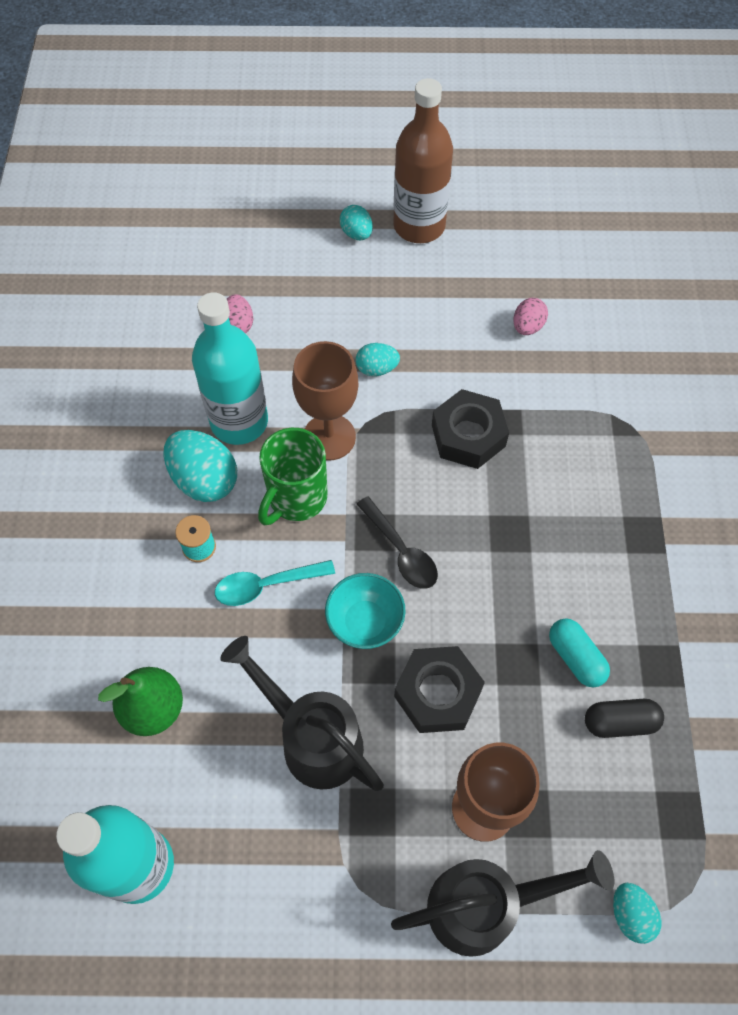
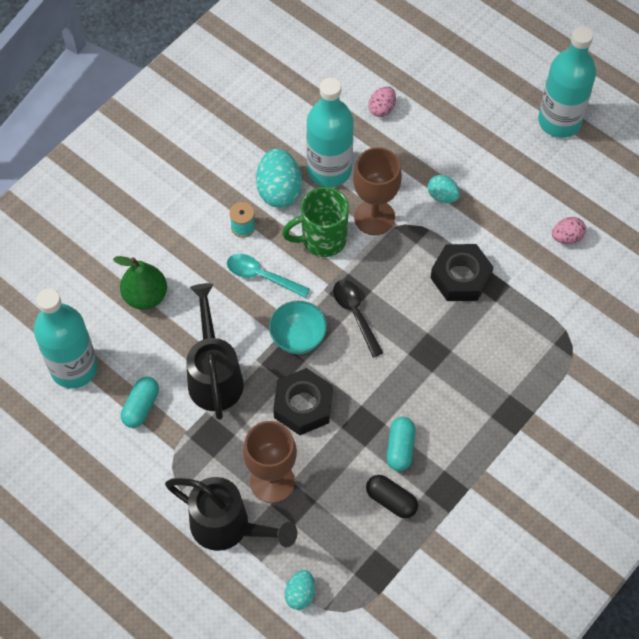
camera: 40 degrees right, 0 degrees up
(260, 845) = (141, 406): none -> turquoise capsule
(356, 234) = (512, 99): turquoise egg -> none
(401, 551) = (355, 314): black spoon -> black spoon turned 150 degrees clockwise
(419, 226) = (559, 121): brown bottle -> turquoise bottle

